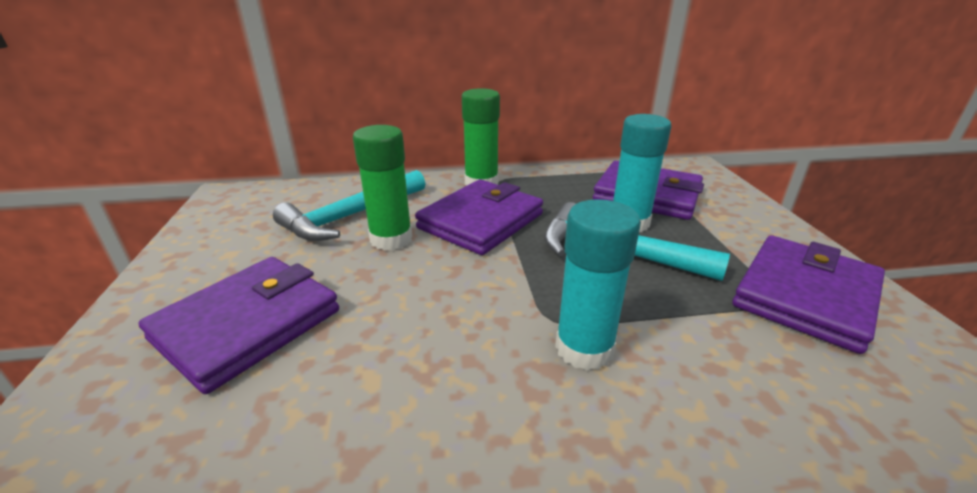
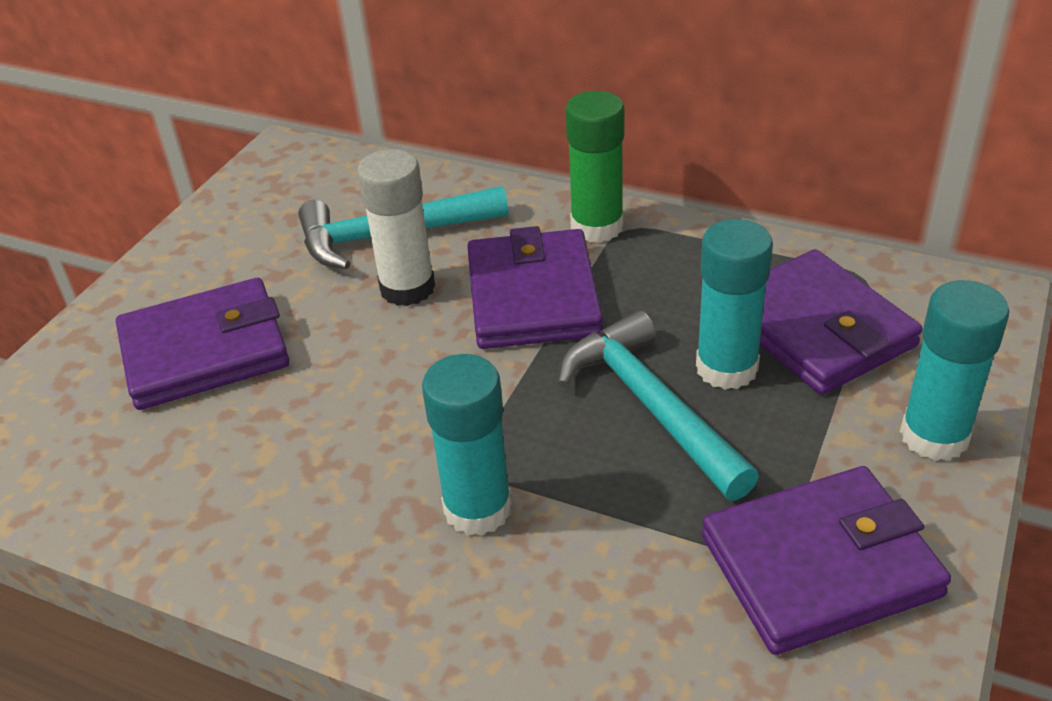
camera: 35 degrees right, 10 degrees up
(391, 239) = (407, 288): green glue stick -> white glue stick
(481, 221) = (533, 296): purple wallet -> purple wallet turned 75 degrees counterclockwise
(759, 220) = (934, 436): none -> turquoise glue stick

